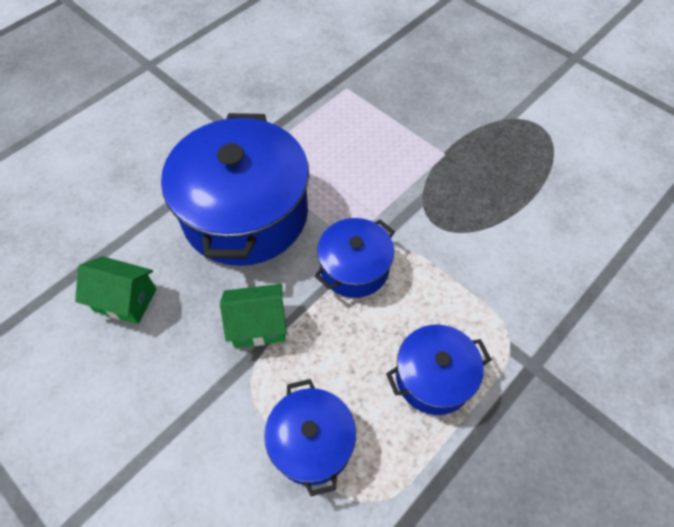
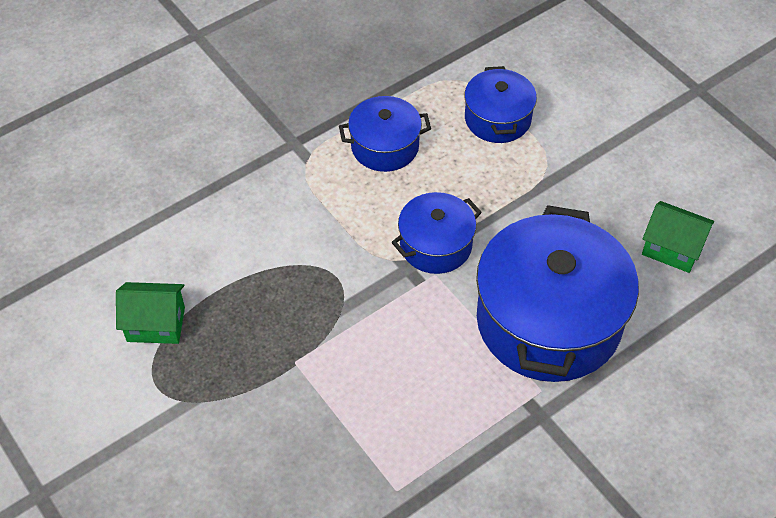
camera: 170 degrees left, 5 degrees down
(258, 325) = (538, 208): green house -> green house (156, 324)

